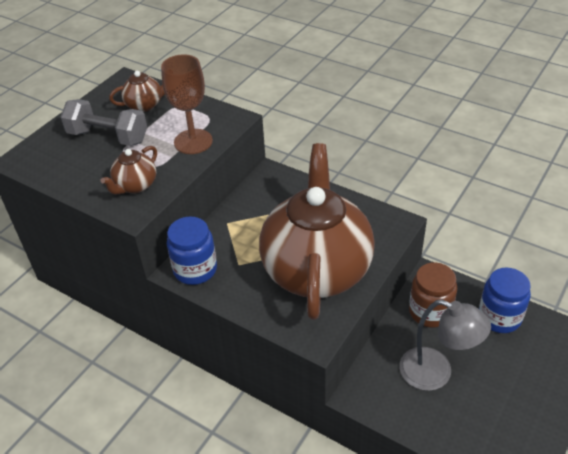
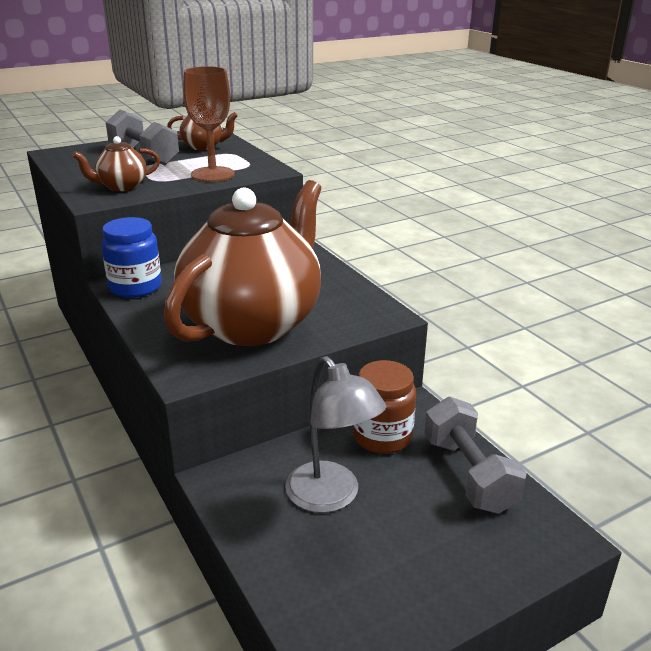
camera: 25 degrees right, 15 degrees down
(499, 317) = (468, 474): blue jar -> grey dumbbell

